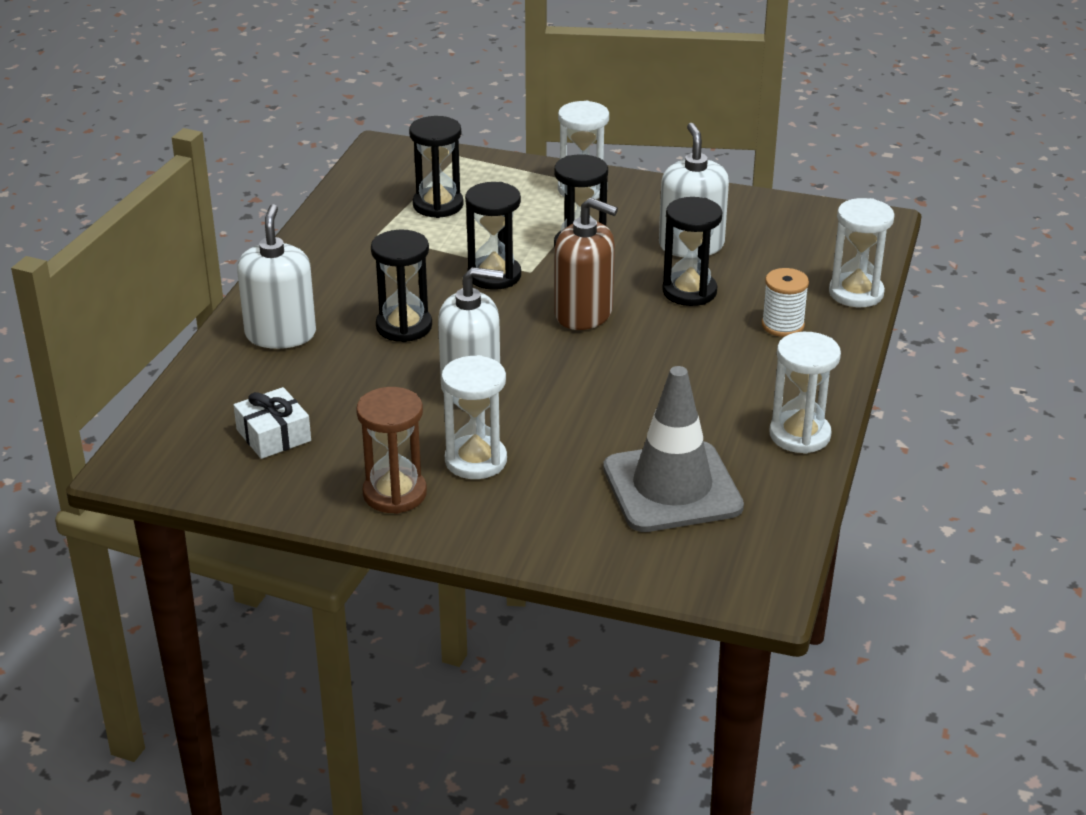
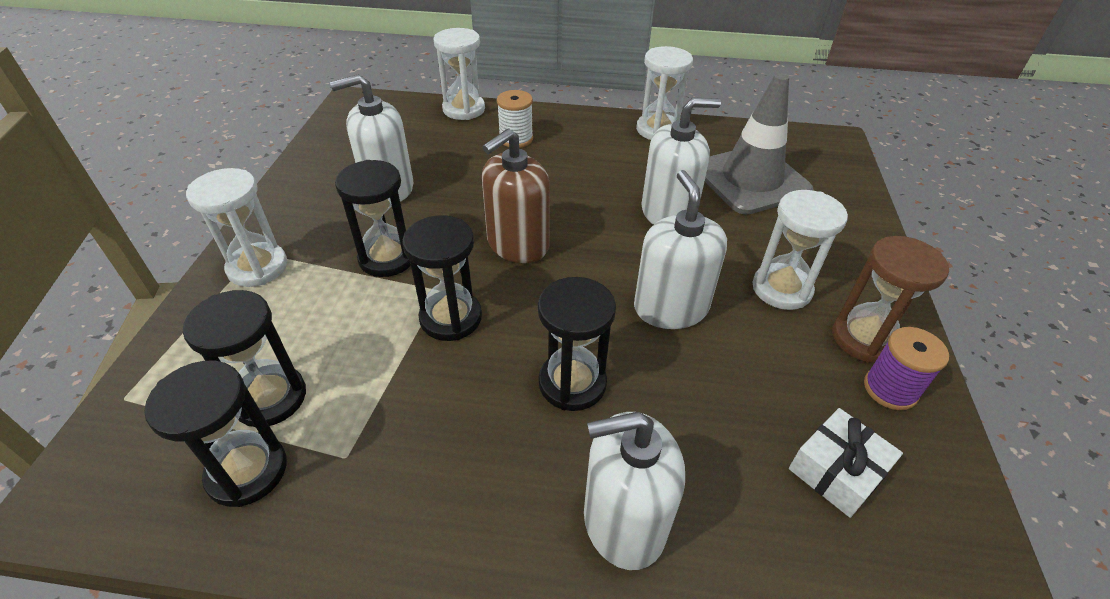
camera: 100 degrees left, 10 degrees up
(333, 489) = (890, 389): none -> purple spool
(584, 313) = (517, 244): brown soap dispenser -> brown soap dispenser turned 150 degrees counterclockwise
(616, 411) = (668, 213): none -> white soap dispenser
(689, 291) = (470, 185): black hourglass -> black hourglass (247, 471)

